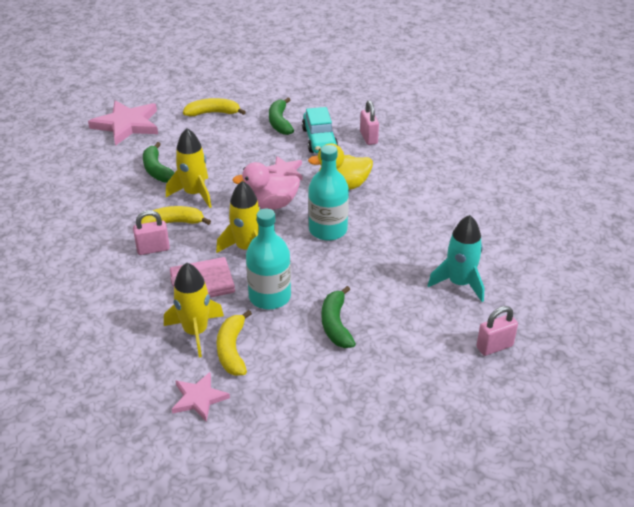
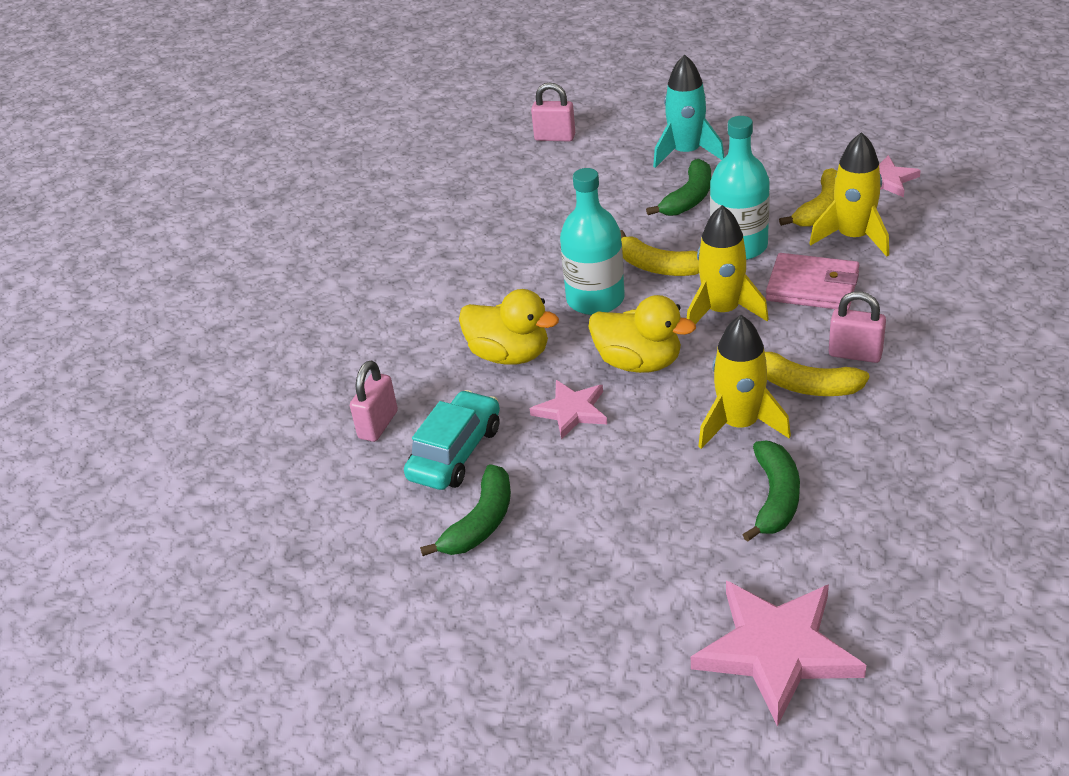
camera: 140 degrees left, 0 degrees up
(213, 113) = (581, 606): yellow banana -> yellow banana (659, 267)
(270, 205) = (639, 363): pink duck -> yellow duck
(459, 283) = (516, 194): turquoise rocket -> turquoise rocket (686, 153)

